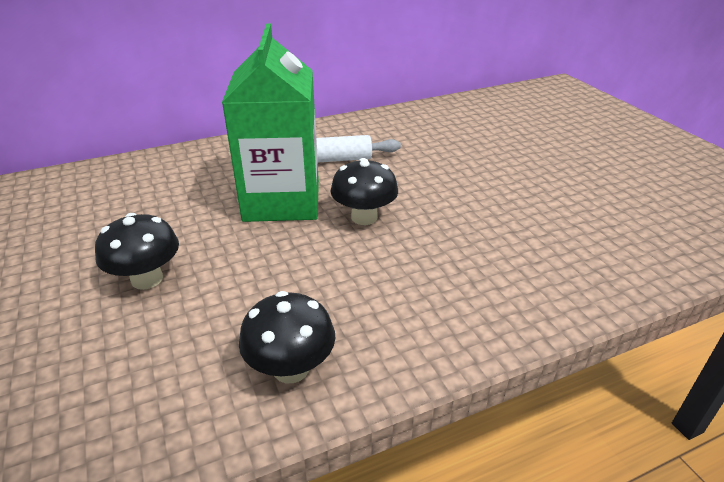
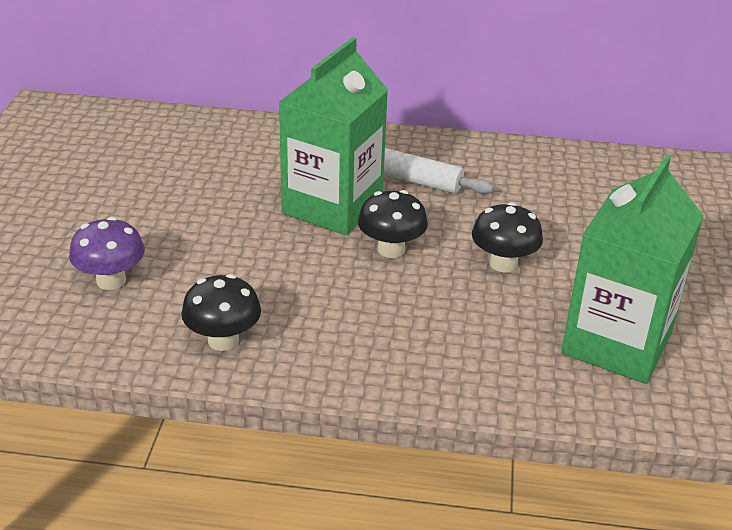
camera: 30 degrees right, 0 degrees up
(109, 357) = (111, 280): none -> purple mushroom
(147, 279) = (173, 234): black mushroom -> black mushroom (503, 264)
(598, 223) = (617, 343): none -> green carton

